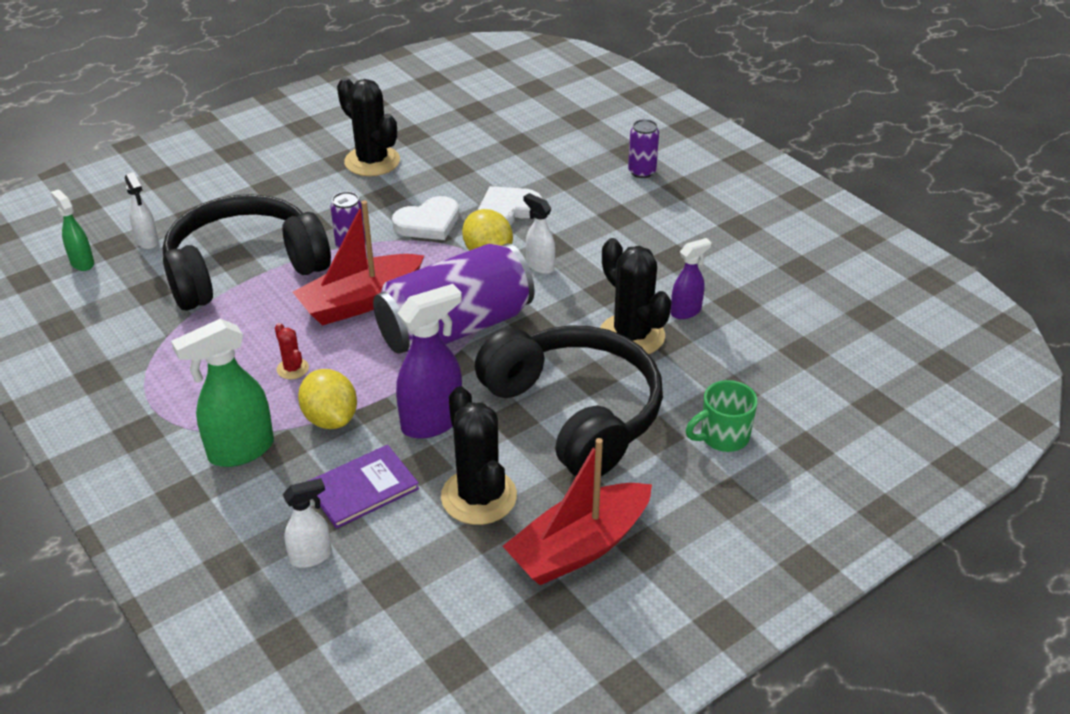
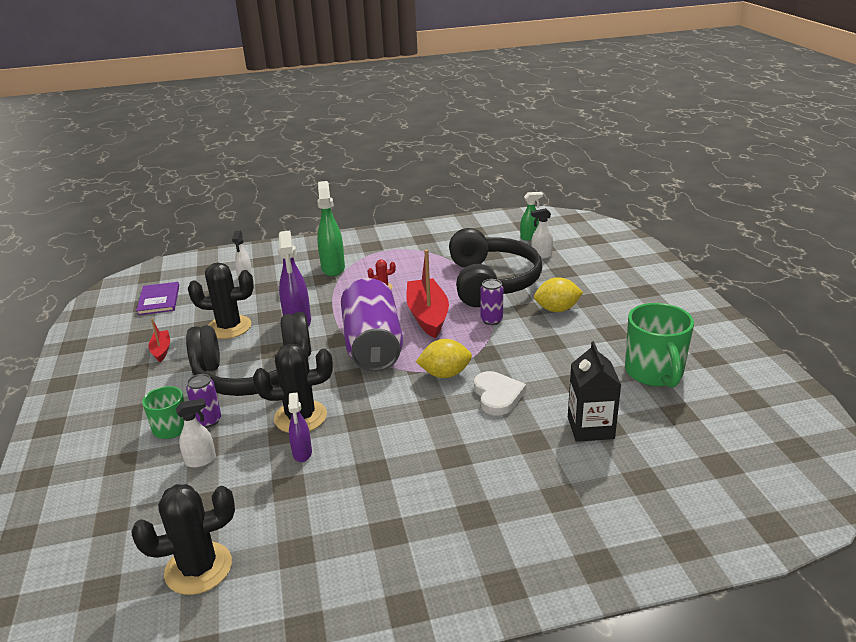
camera: 115 degrees right, 10 degrees down
(330, 418) = (332, 293): yellow lemon -> yellow lemon (557, 309)
(362, 488) = (272, 296): purple book -> purple book (159, 300)
(372, 161) = (604, 344): black cactus -> black cactus (198, 568)
(414, 127) = (654, 373): none -> green mug
(428, 223) = (502, 355): white heart -> none
(526, 150) = (590, 427): none -> black carton
(540, 266) = (413, 394): white spray bottle -> white spray bottle (201, 461)
(579, 547) = (161, 350): red boat -> red boat, size x0.49
(642, 172) = (518, 493): purple can -> purple can (208, 421)

